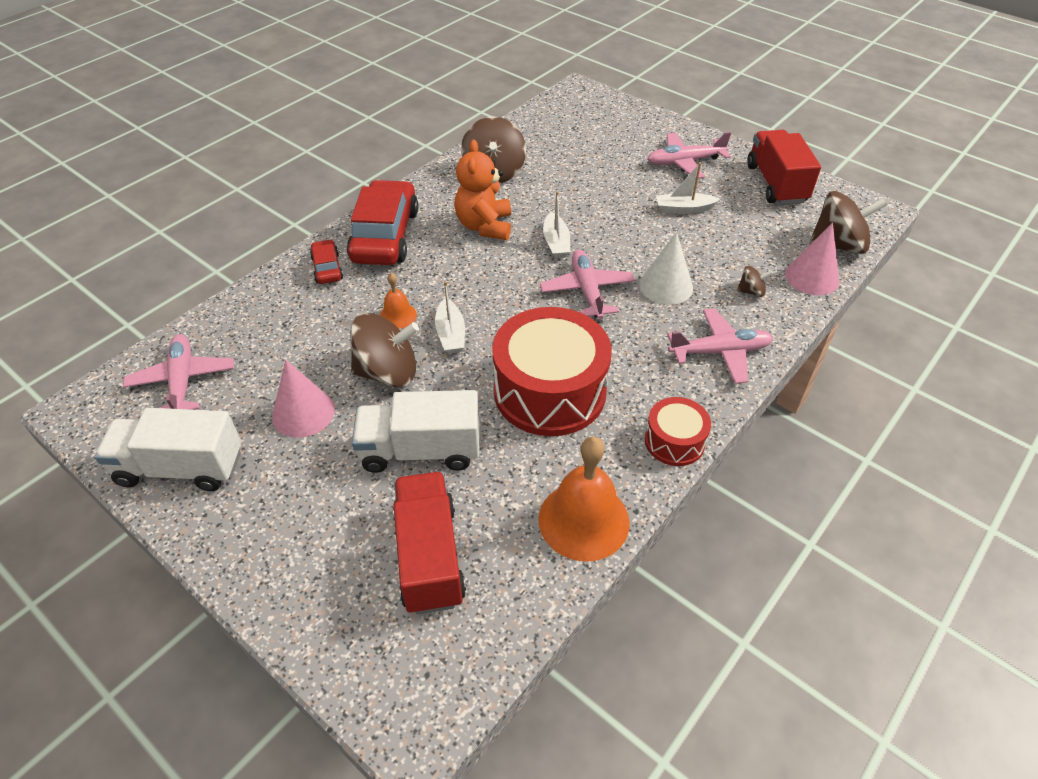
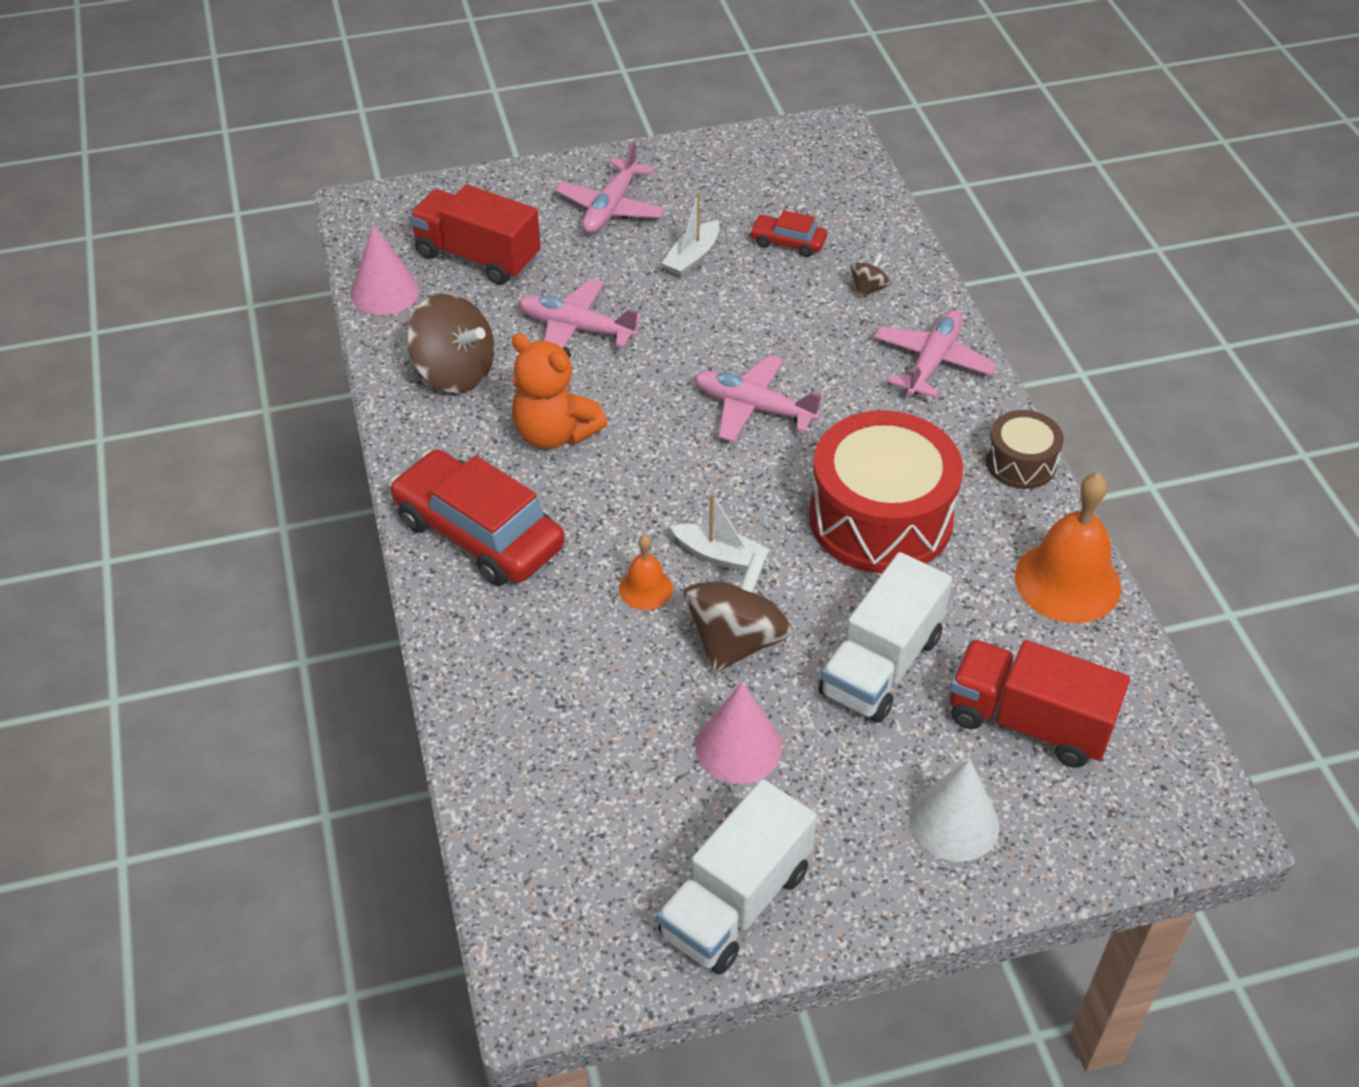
camera: 55 degrees left, 0 degrees up
(182, 381) = (579, 851): pink plane -> pink plane (576, 328)
(327, 268) = (489, 618): red car -> red car (788, 242)
(556, 242) = (647, 388): white boat -> none
(666, 286) = (803, 344): white cone -> white cone (954, 822)
(674, 441) = (1021, 463): red drum -> brown drum
(776, 184) = (721, 167): red truck -> red truck (477, 257)
(812, 277) = (887, 235): pink cone -> pink cone (385, 292)
(838, 245) = (858, 188): brown spinning top -> none

